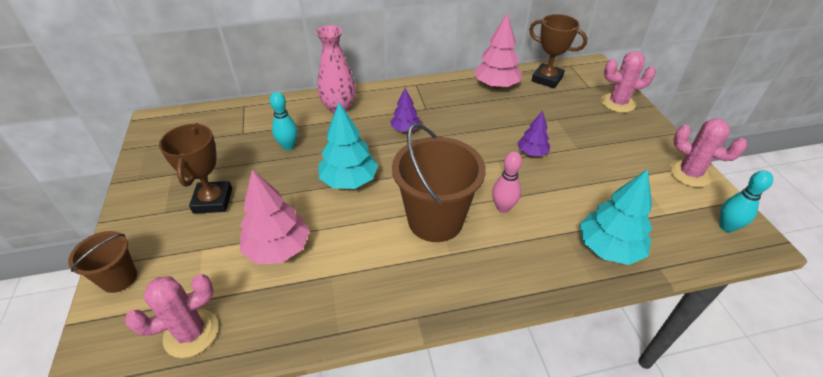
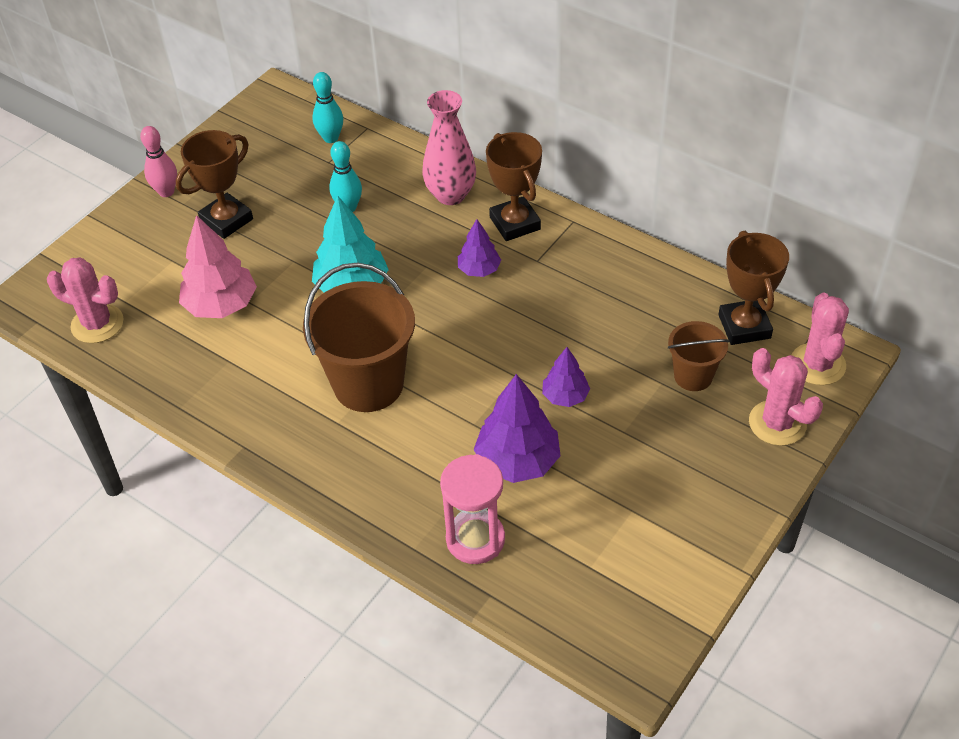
camera: 50 degrees right, 5 degrees up
(119, 278) = (100, 241): brown bucket -> brown bucket (693, 376)
(391, 100) = (515, 223): none -> brown trophy
(496, 85) = (663, 289): pink tree -> none
(503, 207) = (443, 424): pink bowling pin -> pink bowling pin (166, 192)
(562, 196) = (517, 461): none -> purple tree
(608, 248) = (475, 539): turquoise tree -> pink hourglass
(689, 174) = (697, 559): pink cactus -> pink cactus (817, 364)
(726, 226) = (628, 631): turquoise bowling pin -> turquoise bowling pin (331, 138)

